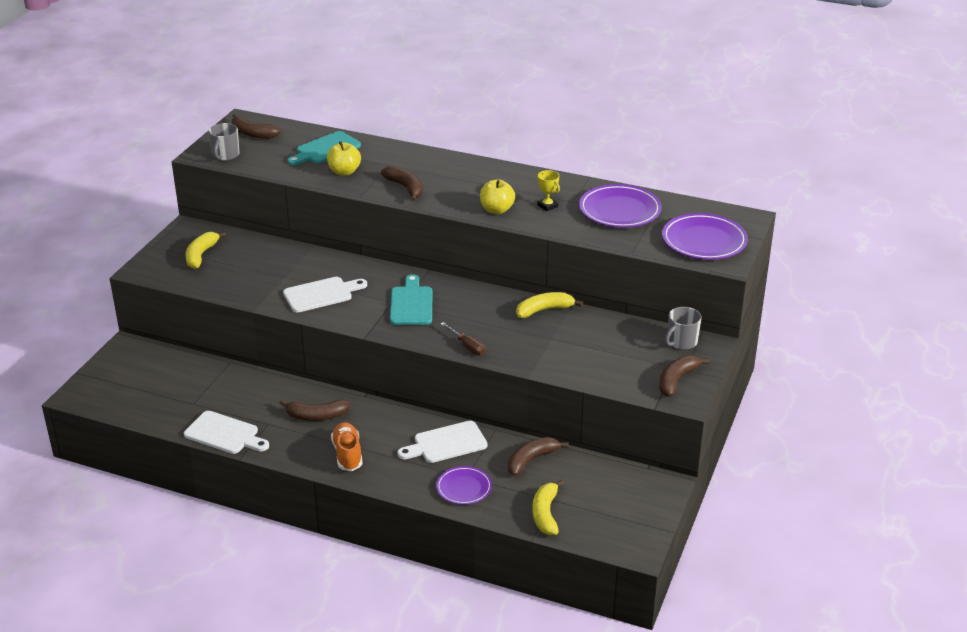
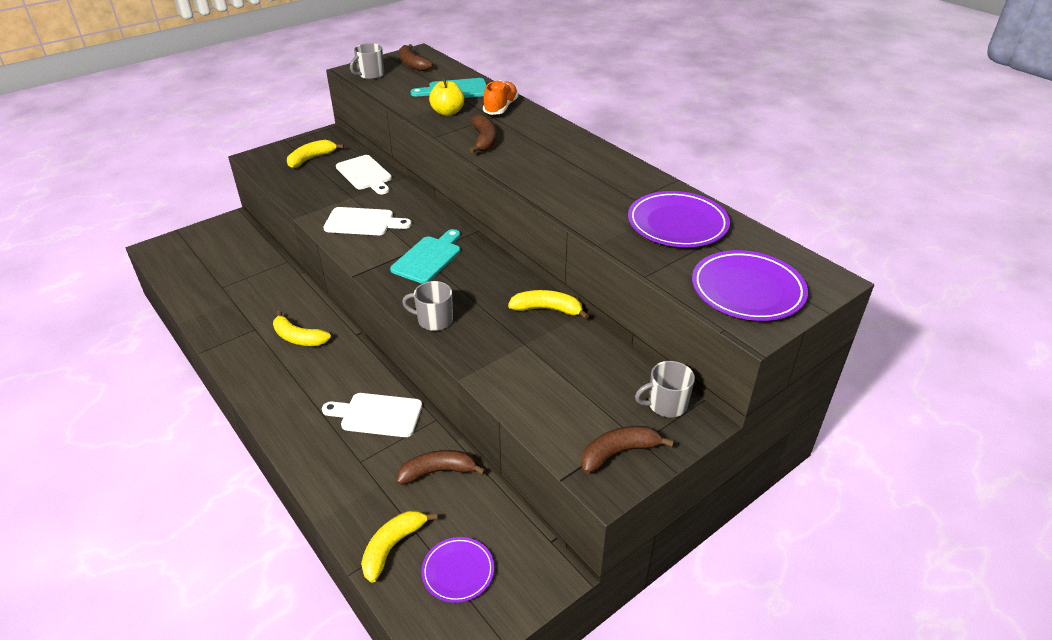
camera: 30 degrees right, 5 degrees up
(224, 434) = (213, 324): white cutting board -> white cutting board (365, 174)
(316, 416) = (298, 338): brown banana -> yellow banana
(347, 454) = (283, 387): orange shoe -> orange shoe (500, 108)
(464, 488) = (345, 473): purple plate -> purple plate (458, 571)
(467, 346) = (434, 320): brown screwdriver -> grey mug
(497, 210) = (546, 185): yellow apple -> none
(547, 206) = (603, 196): yellow trophy -> none

